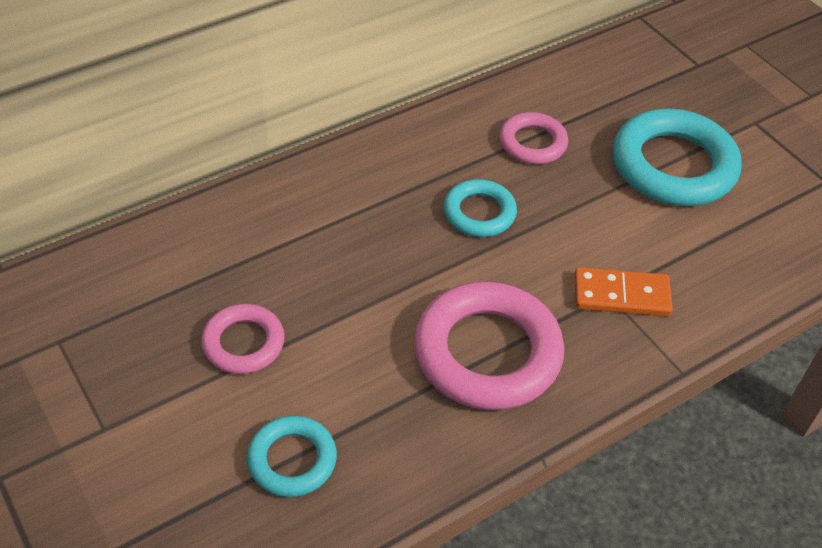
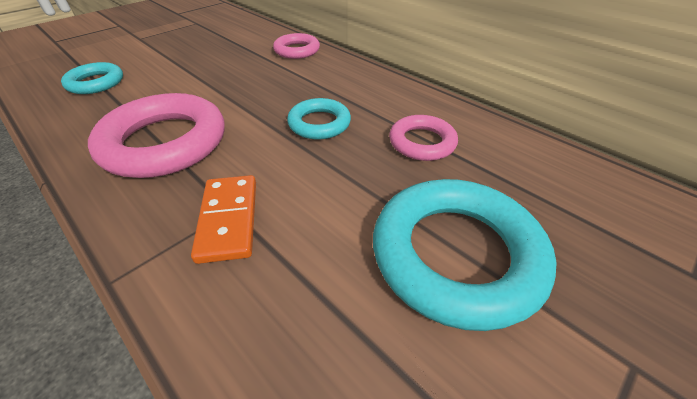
camera: 80 degrees right, 5 degrees down
(243, 343) = (188, 59): pink ring -> pink ring (297, 50)

